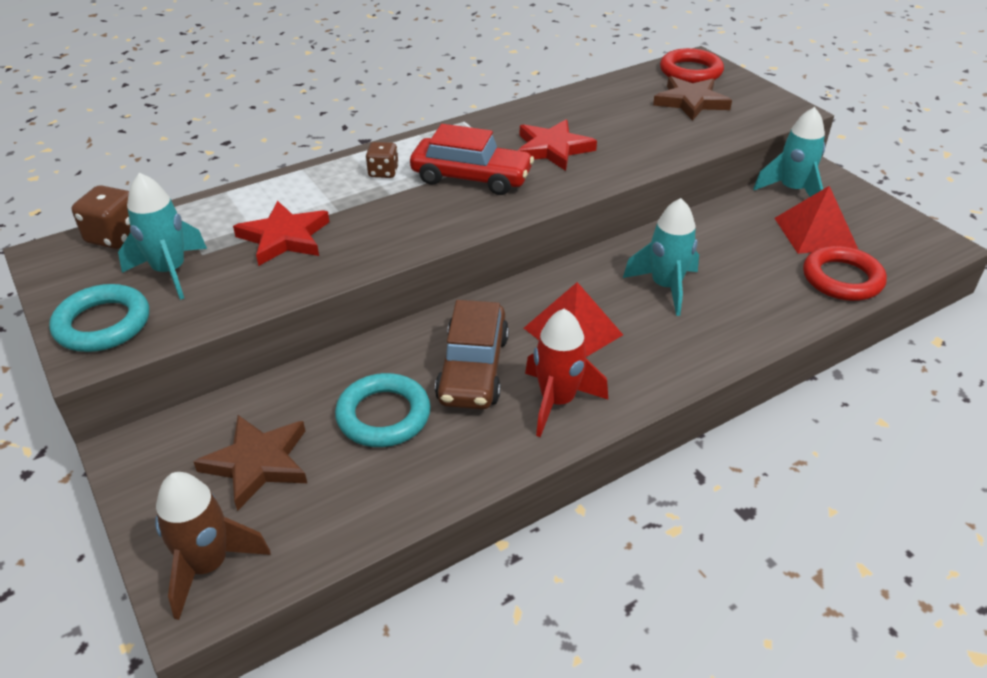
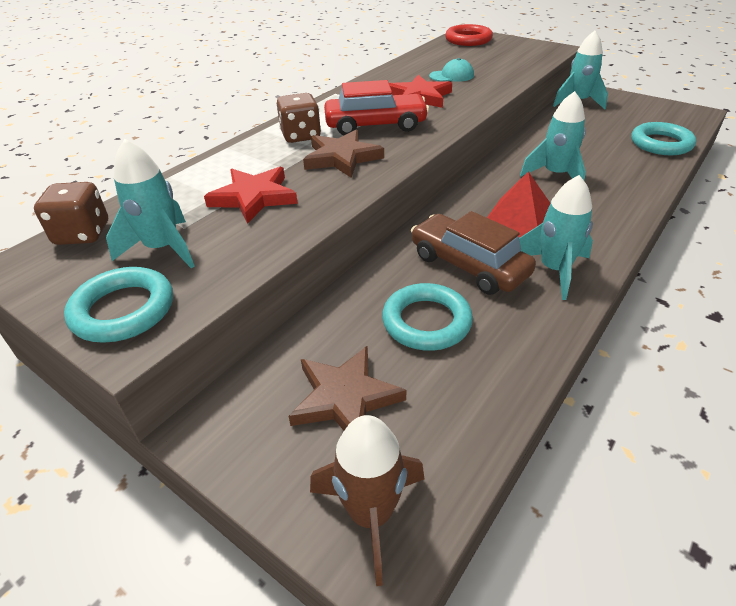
camera: 20 degrees left, 0 degrees up
(383, 172) = (300, 136): brown dice -> brown dice, size x1.50
(473, 369) = (468, 265): brown car -> brown car turned 150 degrees clockwise
(557, 401) = (554, 270): red rocket -> turquoise rocket
(618, 126) = (452, 76): none -> turquoise cap
(691, 102) = (486, 55): brown star -> brown star (342, 158)
(815, 233) = (617, 122): red pyramid -> none
(842, 279) = (661, 144): red ring -> turquoise ring

